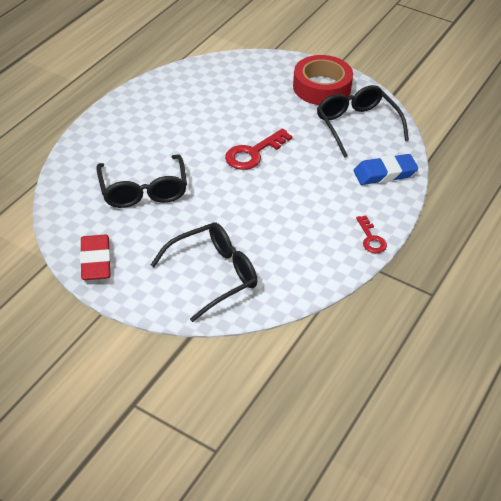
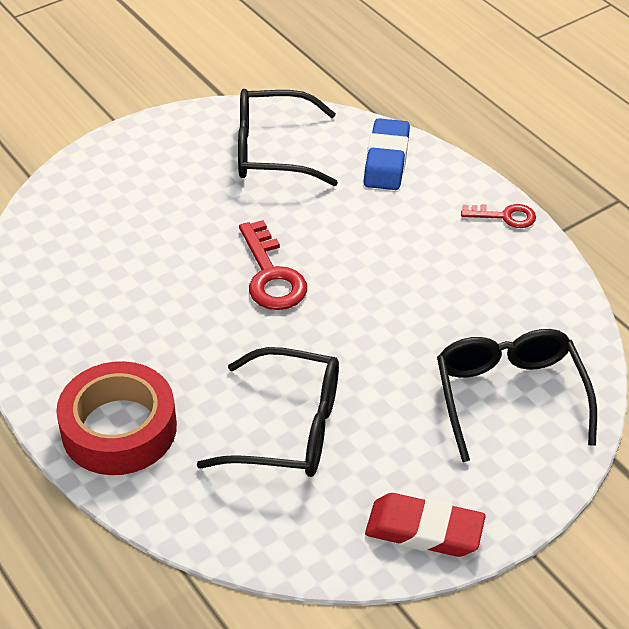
camera: 65 degrees left, 0 degrees up
(322, 87) = (164, 155): red tape -> red tape (119, 428)

